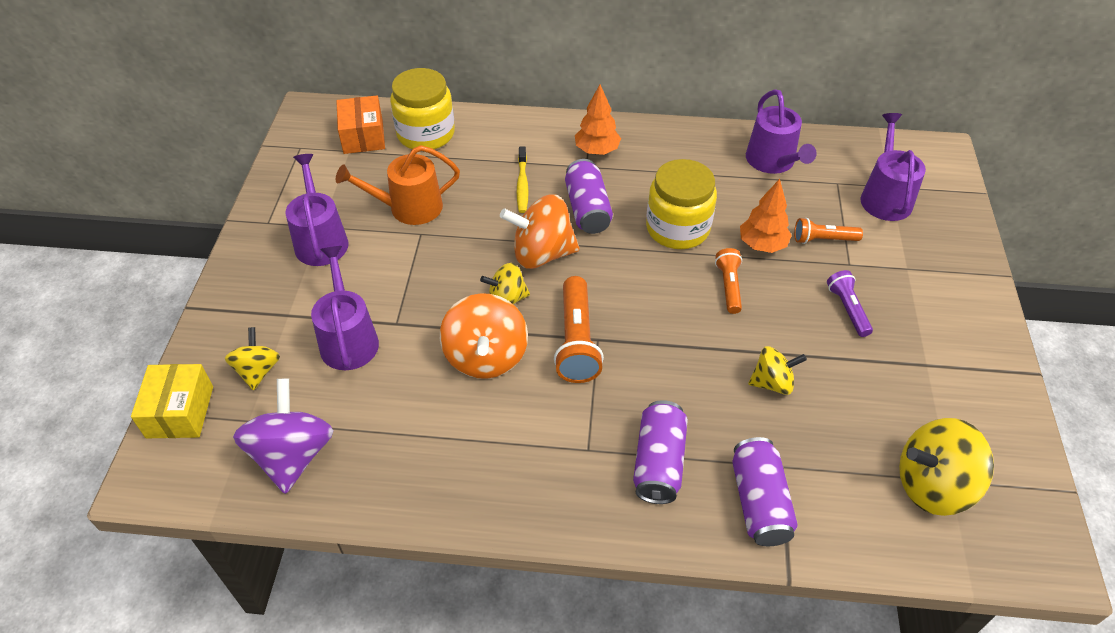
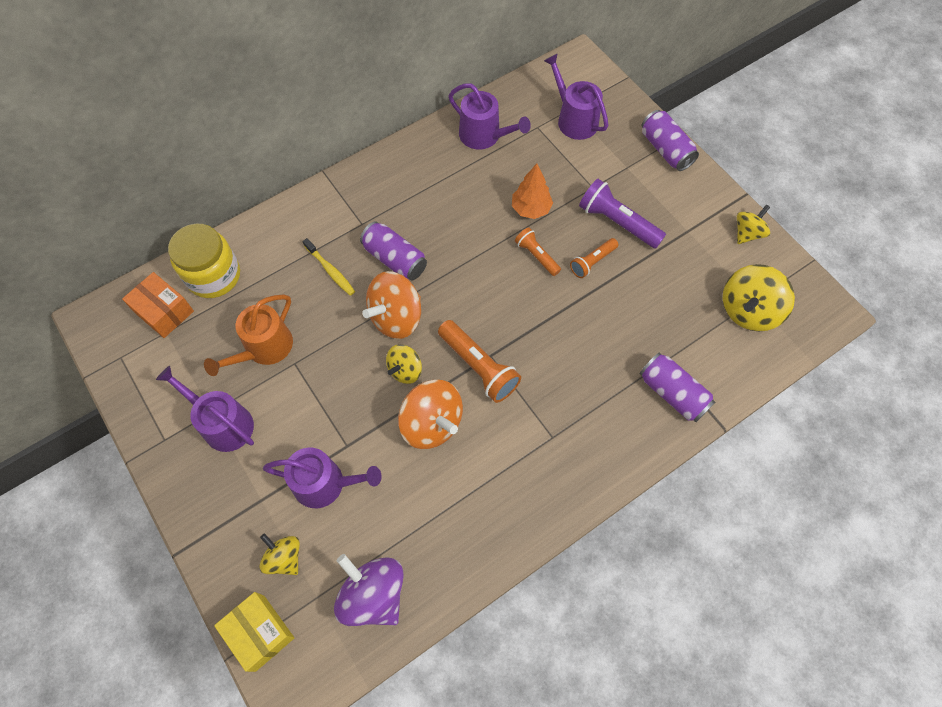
camera: 40 degrees left, 15 degrees up
(348, 339) = (325, 483): purple watering can -> purple watering can turned 150 degrees clockwise
(597, 150) = (358, 205): orange tree -> none
(658, 462) = (599, 412): purple can -> purple can (665, 149)
(677, 228) = (468, 233): yellow jar -> none
(772, 383) = (617, 307): yellow spinning top -> yellow spinning top (747, 233)
(823, 239) = (563, 179): orange flashlight -> orange flashlight (592, 262)
(847, 309) = (617, 222): purple flashlight -> purple flashlight, size x1.66

